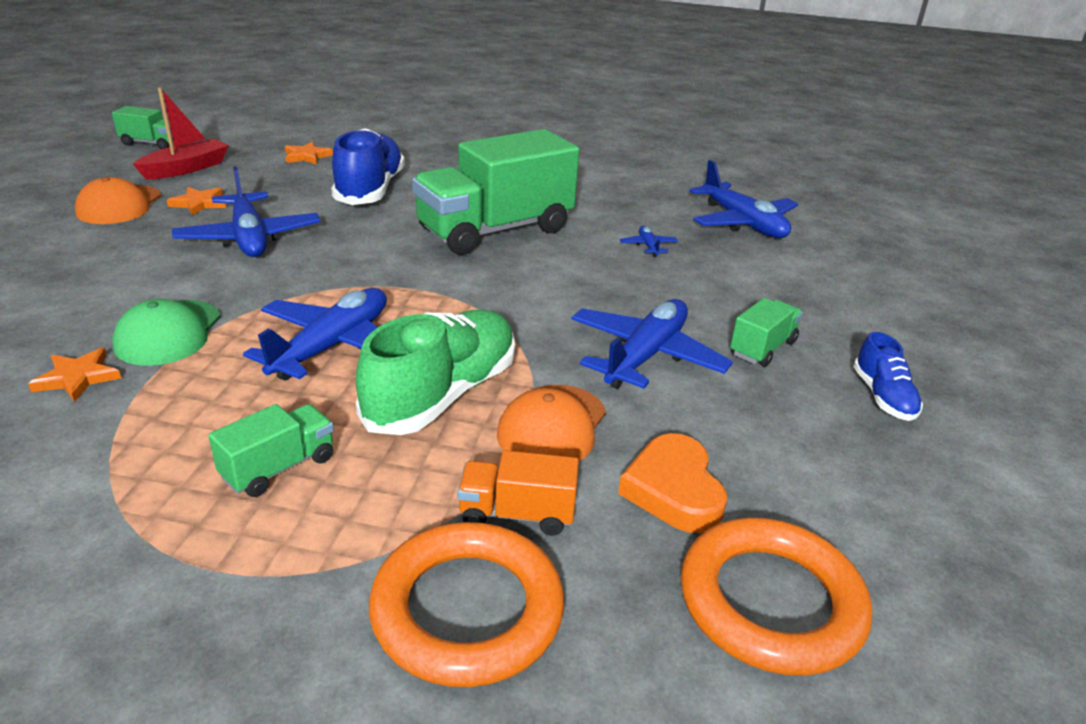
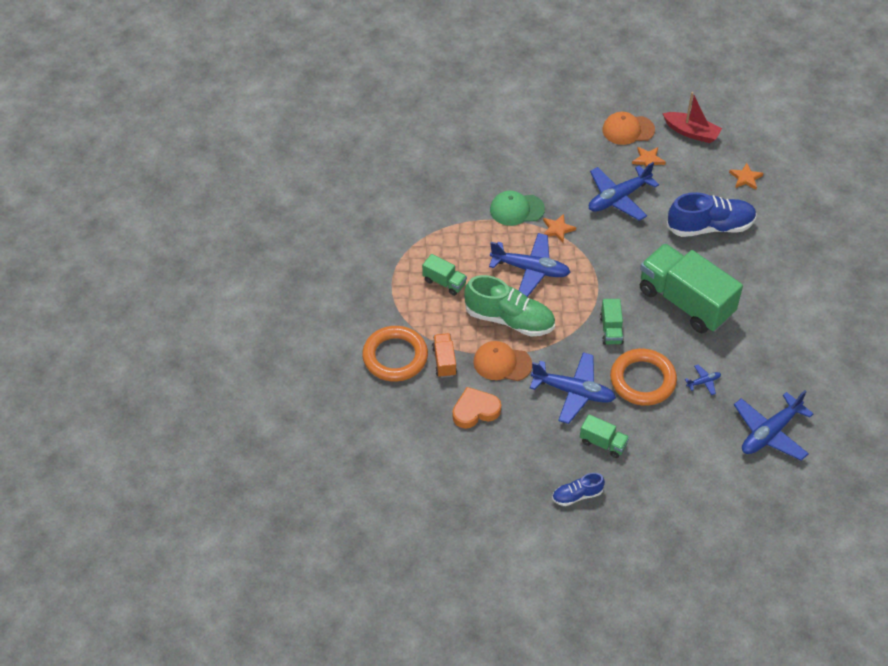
camera: 80 degrees right, 20 degrees up
(77, 378) = (474, 198): orange star -> orange star (557, 229)
(151, 143) = (719, 99): green truck -> green truck (611, 330)
(770, 602) = (424, 444): orange ring -> orange ring (642, 380)

